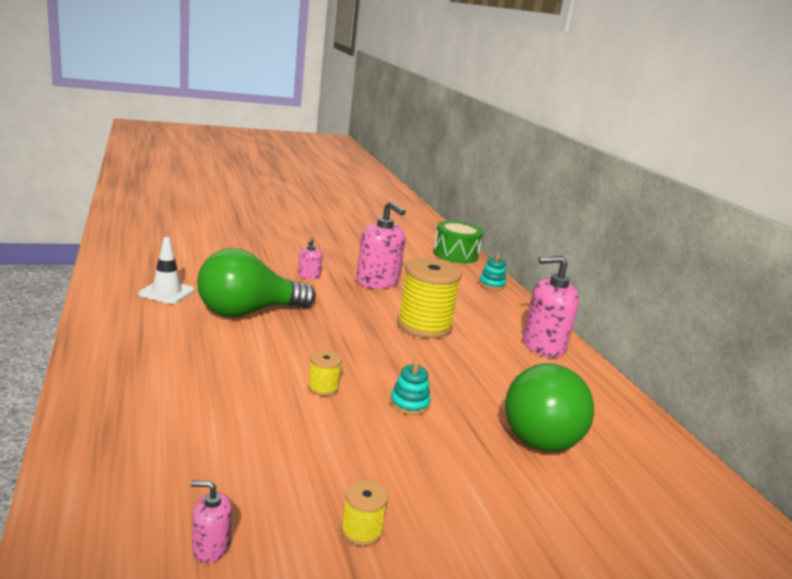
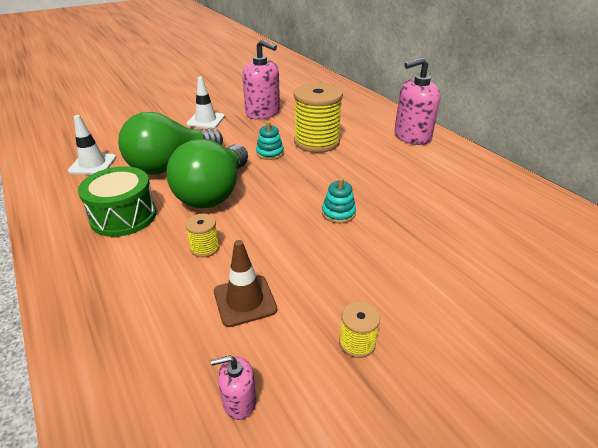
camera: 10 degrees left, 15 degrees up
(262, 460) = (245, 300): none -> brown traffic cone
(308, 276) = (206, 120): pink soap dispenser -> white traffic cone
(323, 388) = (264, 218): yellow spool -> yellow spool (205, 248)
(455, 254) = (311, 76): green drum -> green drum (124, 216)
(491, 284) = (349, 94): turquoise stacking toy -> turquoise stacking toy (270, 153)
(546, 433) = (452, 210): green light bulb -> green light bulb (214, 193)

